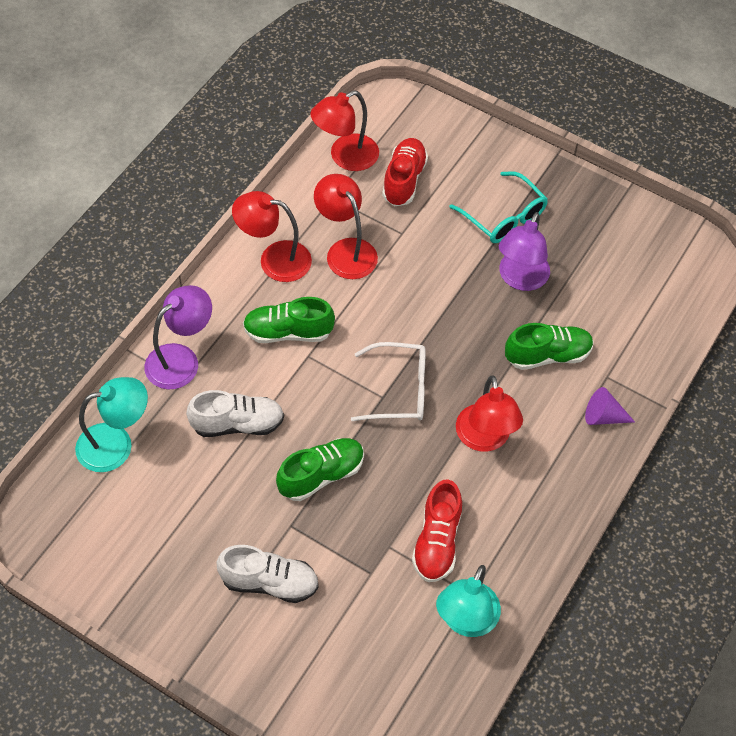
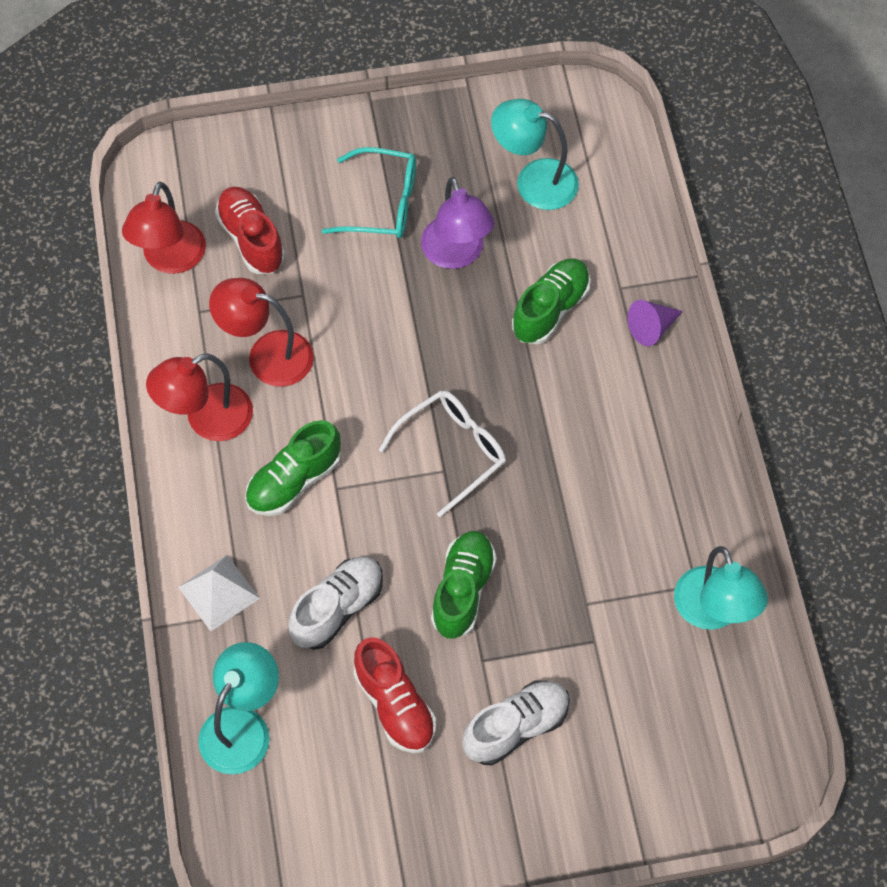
camera: 40 degrees left, 5 degrees up
(181, 359) = (219, 592): purple lamp -> white pyramid
(437, 541) = (622, 563): red shoe -> red shoe (395, 705)
(484, 439) = (572, 434): red lamp -> none
(615, 272) = (534, 181): none -> turquoise lamp

